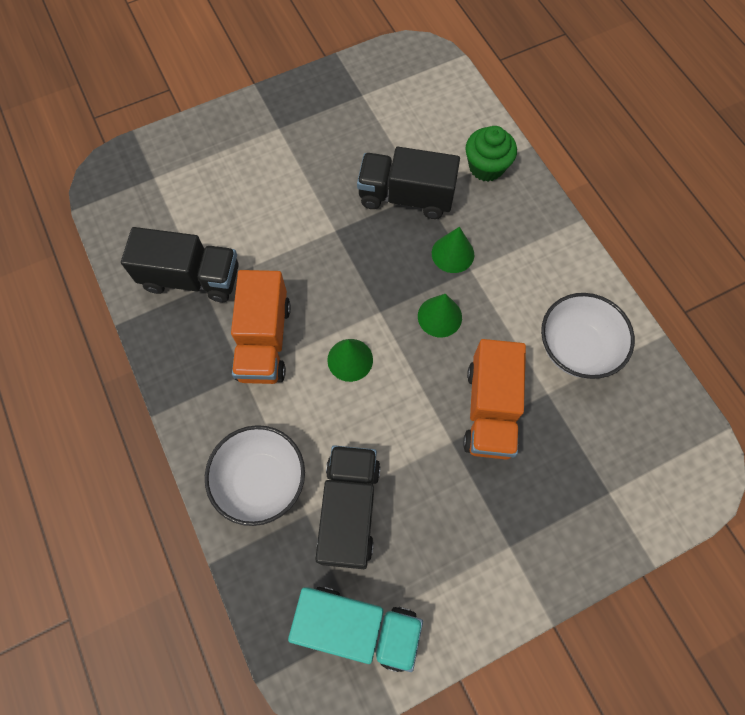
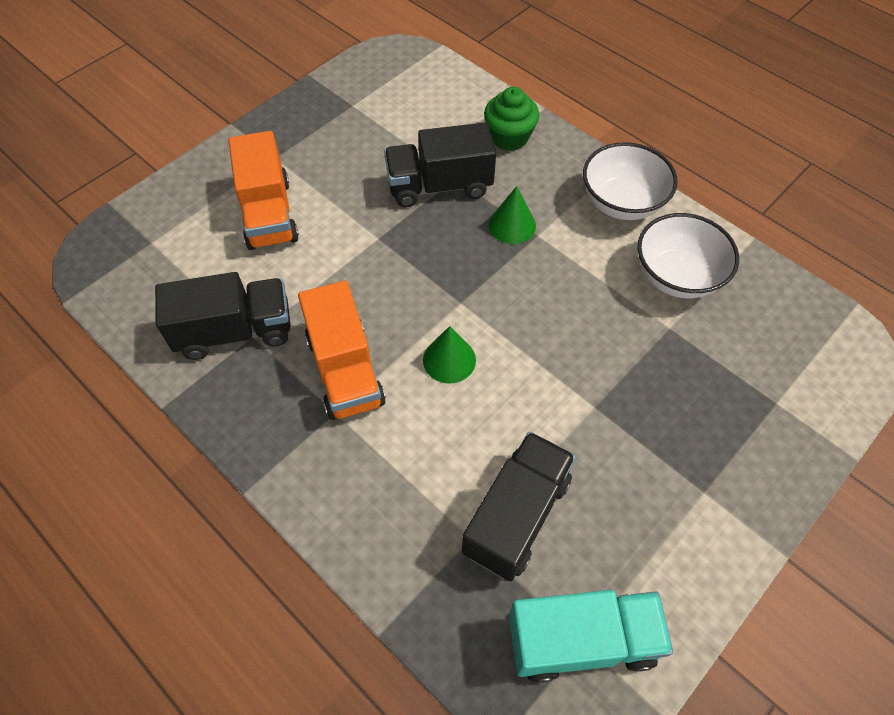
camera: 20 degrees left, 10 degrees down
(261, 481) = (403, 519): white bowl -> white bowl (622, 203)
(349, 510) = (516, 516): black truck -> black truck turned 45 degrees clockwise
(439, 316) = (525, 288): green cone -> none
(489, 410) = (619, 362): orange truck -> orange truck (268, 214)

